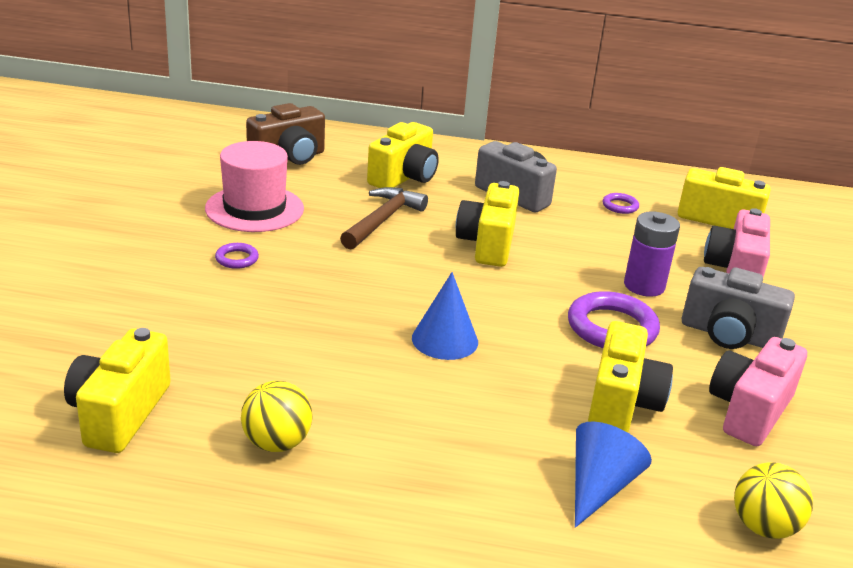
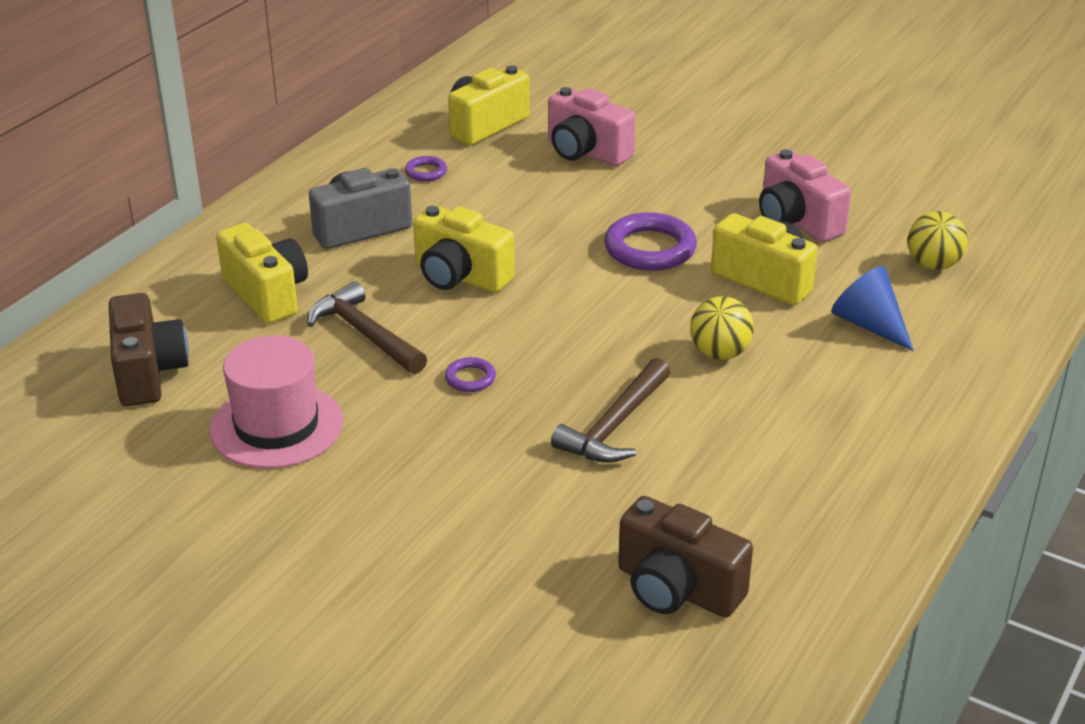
camera: 65 degrees left, 5 degrees up
(119, 413) = (677, 589): yellow camera -> brown camera
(237, 259) = (397, 460): purple ring -> purple ring (470, 378)
(276, 443) = (759, 489): yellow ball -> yellow ball (719, 353)
(331, 348) = (615, 425): none -> brown hammer
(445, 340) = (629, 350): blue cone -> none
(644, 286) = (587, 208): purple battery -> none
(729, 335) = (687, 192): grey camera -> none

